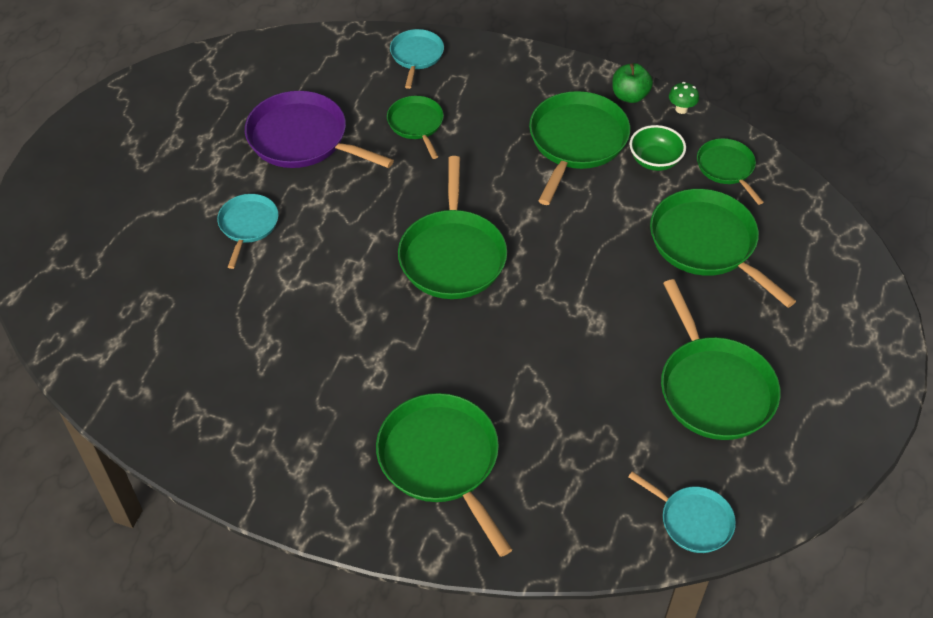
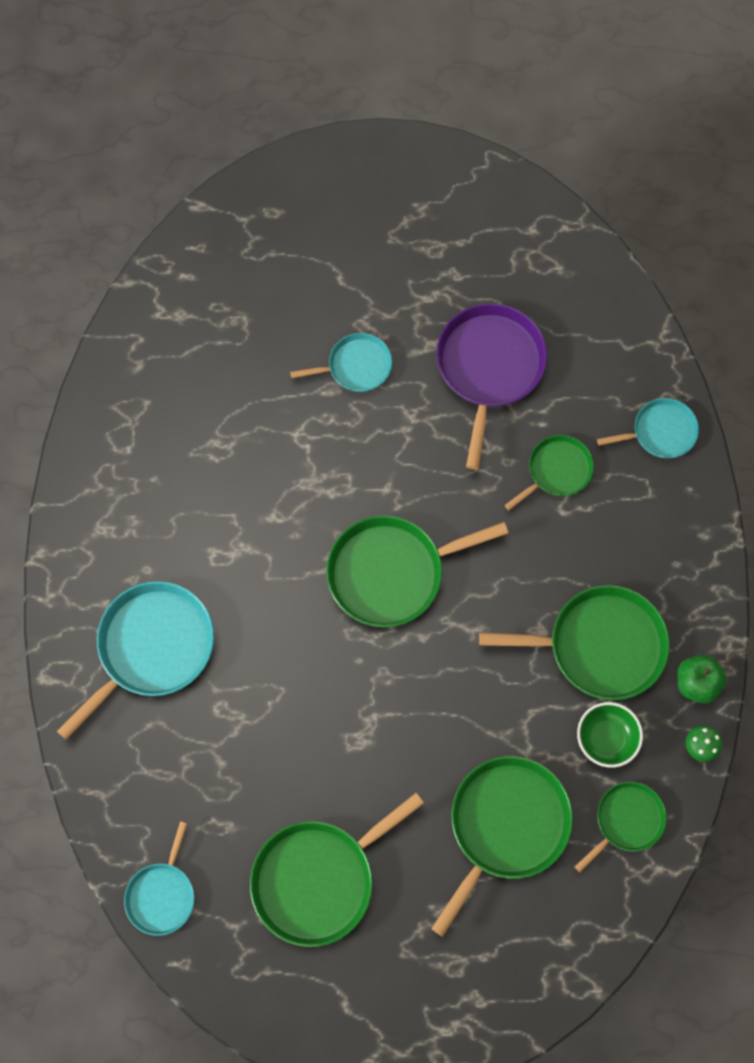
camera: 70 degrees right, 20 degrees up
(441, 460) = (152, 648): green pan -> turquoise pan

